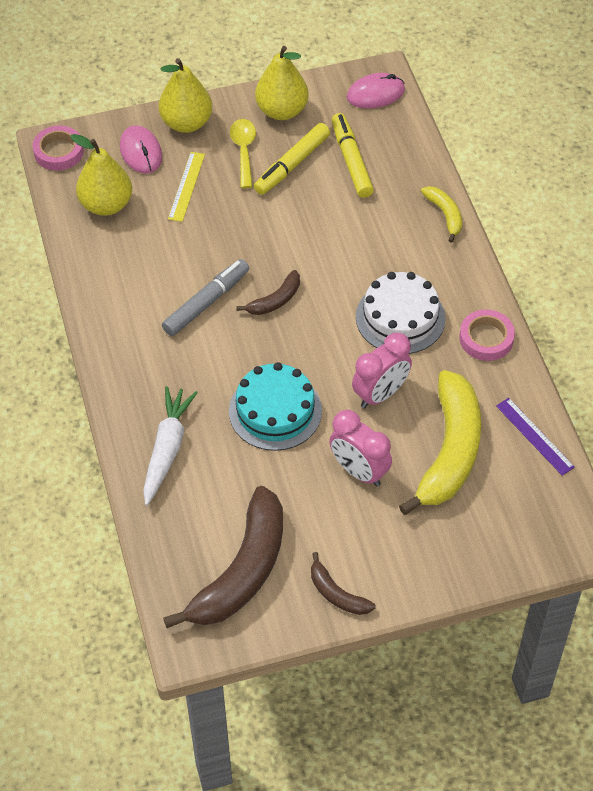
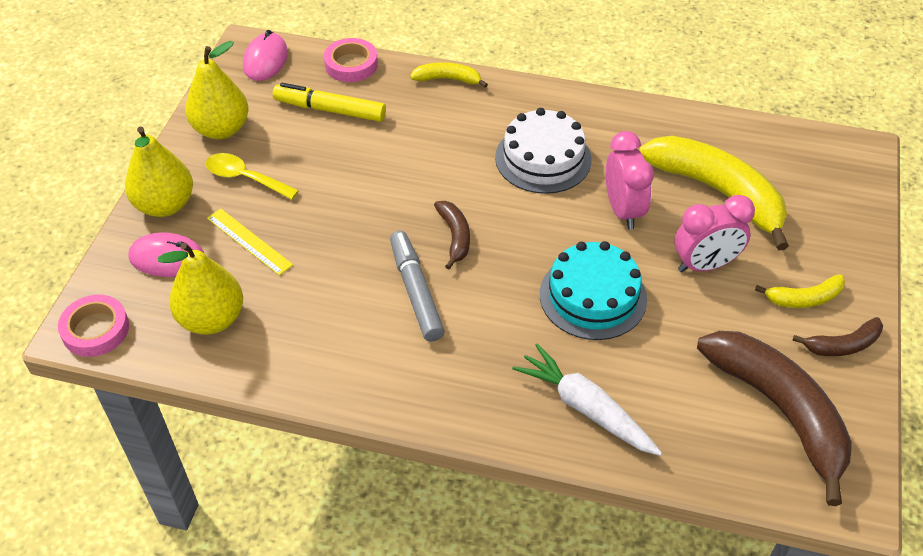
camera: 60 degrees left, 5 degrees down
(292, 165) = (296, 151): yellow marker -> none
(369, 551) = (804, 298): none -> yellow banana
(486, 338) = (607, 115): pink tape -> pink tape (351, 64)
(535, 436) = (733, 132): purple ruler -> none

